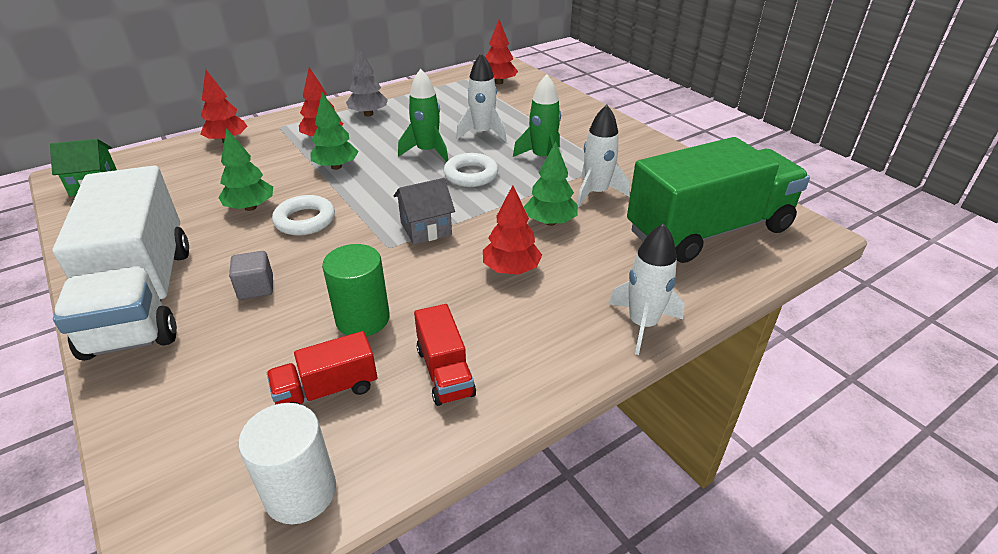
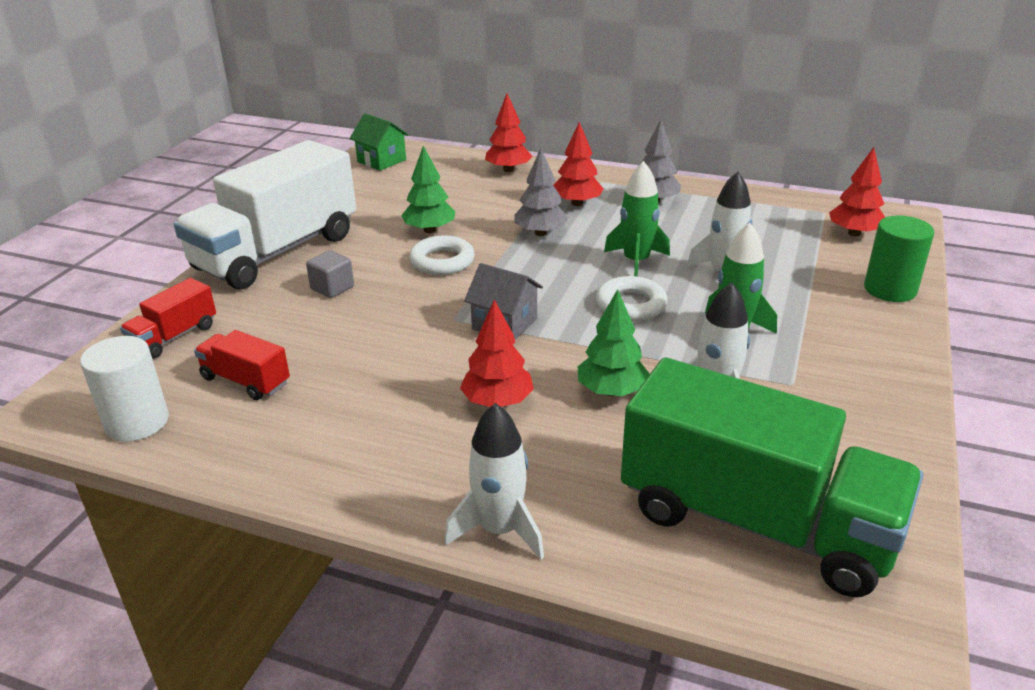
camera: 55 degrees right, 5 degrees down
(336, 167) = (540, 233): green tree -> grey tree
(362, 319) = (342, 355): green cylinder -> green cylinder (890, 289)
(445, 371) = (314, 429): red truck -> red truck (174, 337)

